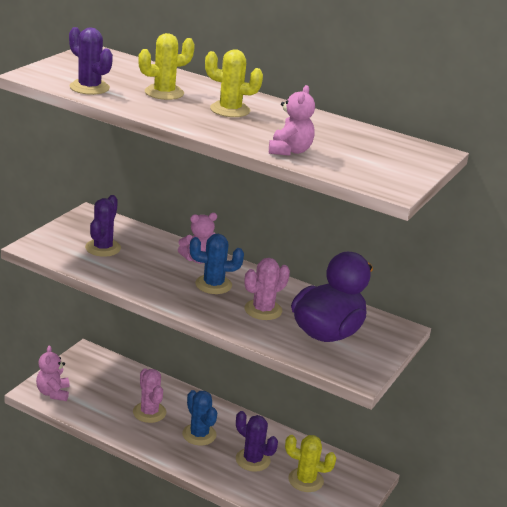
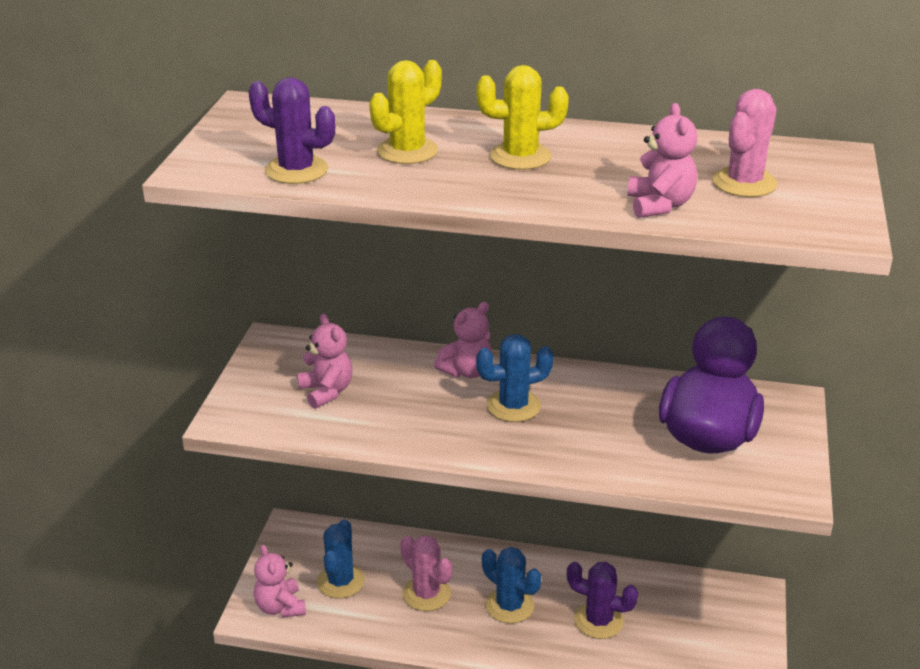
camera: 15 degrees left, 5 degrees up
(99, 390) = (340, 581): none -> blue cactus
(103, 248) = (326, 391): purple cactus -> pink teddy bear
(263, 310) = (604, 426): pink cactus -> pink cactus (744, 183)
(305, 480) = (680, 628): yellow cactus -> none

